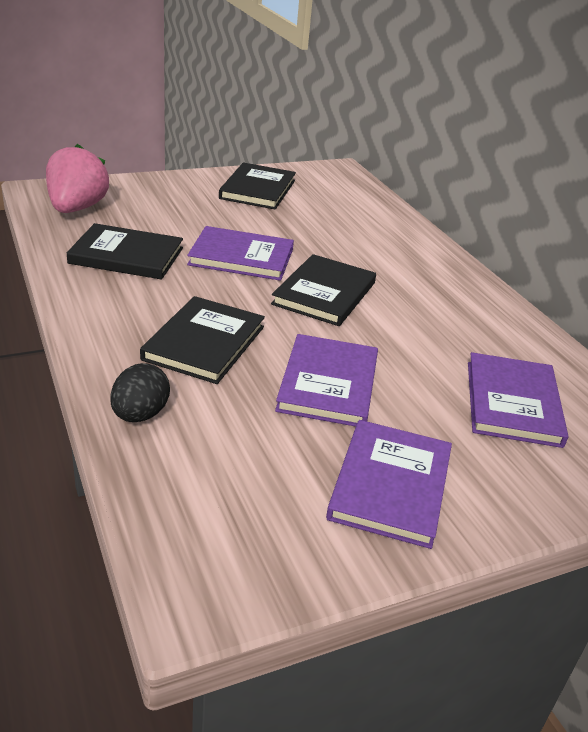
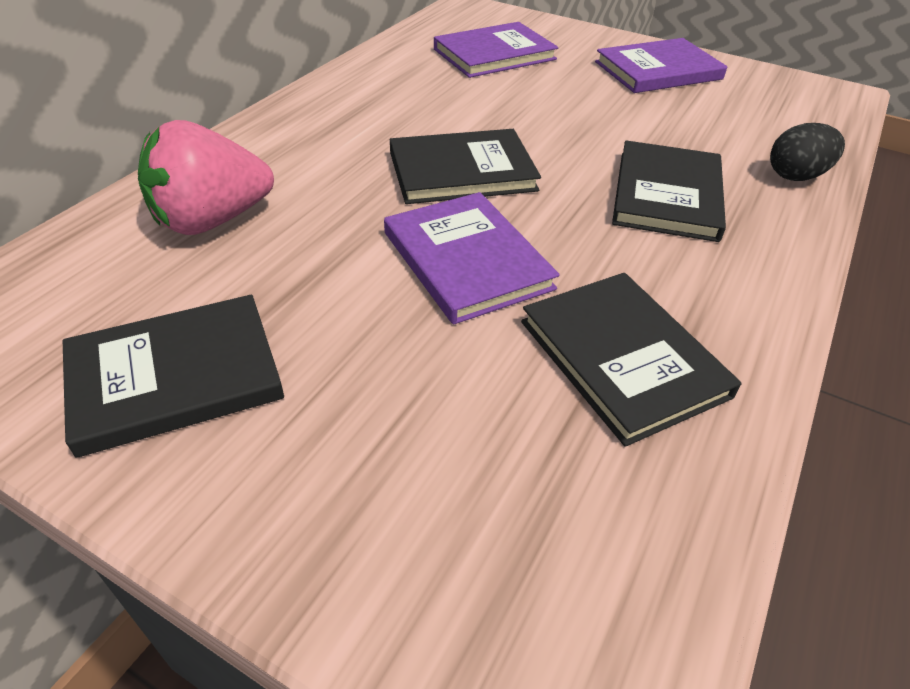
camera: 125 degrees left, 10 degrees up
(77, 208) = (586, 564): pink strawberry -> pink strawberry (212, 220)
(204, 343) = (667, 195): black book -> black book turned 60 degrees counterclockwise
(328, 384) = (604, 119): purple book -> none

